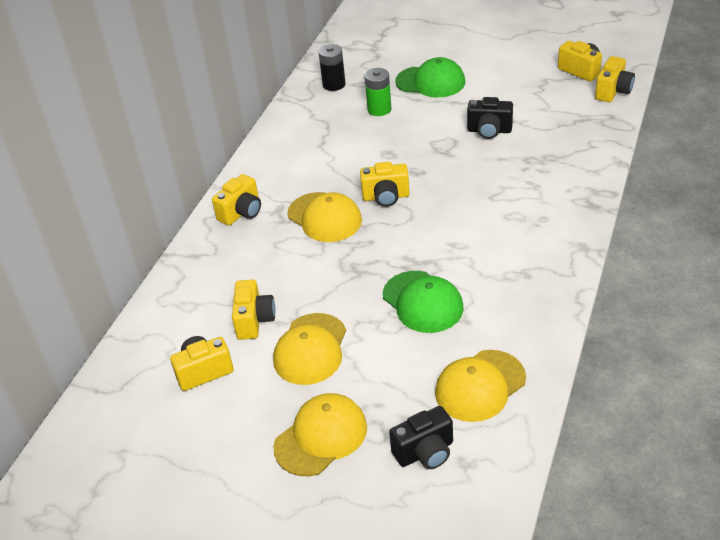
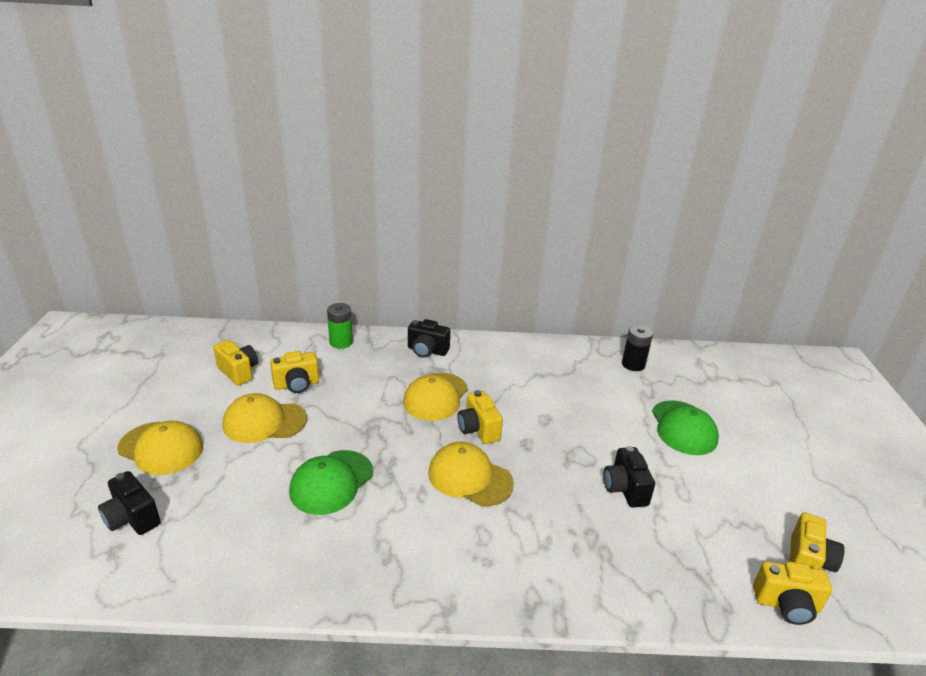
camera: 65 degrees right, 10 degrees down
(241, 212) = (427, 351): yellow camera -> black camera
(379, 109) = (612, 400): green battery -> green battery (341, 342)
(480, 386) = (215, 545): yellow cap -> yellow cap (470, 477)

